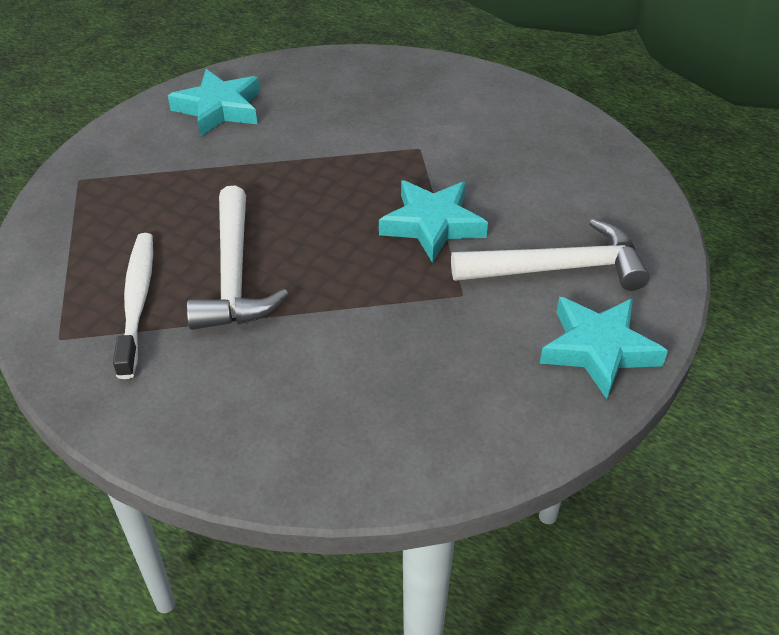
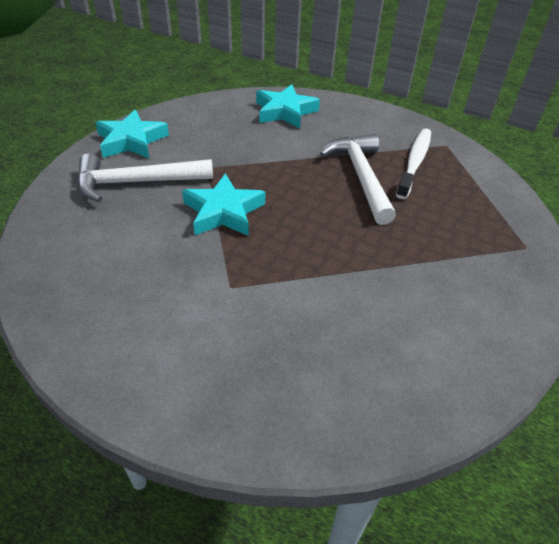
camera: 175 degrees right, 0 degrees up
(137, 301) = (414, 162): white toothbrush -> white toothbrush turned 150 degrees counterclockwise
(219, 109) = (452, 336): turquoise star -> turquoise star (285, 111)

